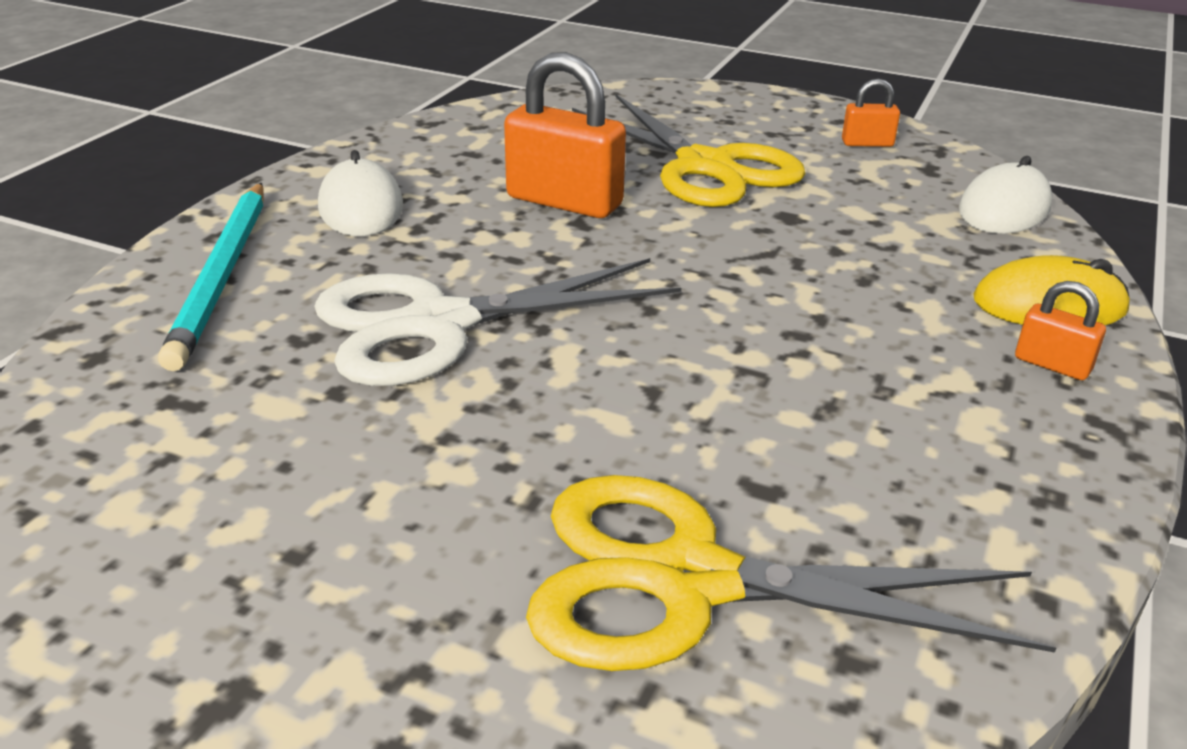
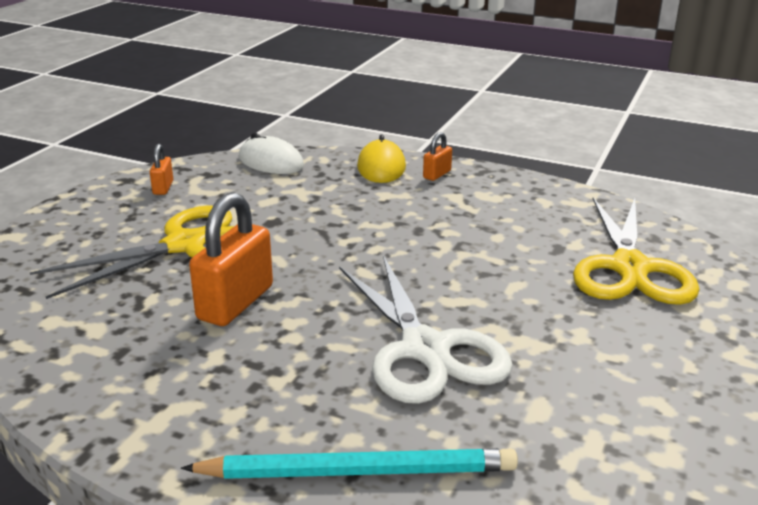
camera: 90 degrees left, 5 degrees down
(361, 207) = (228, 406): white mouse -> none

